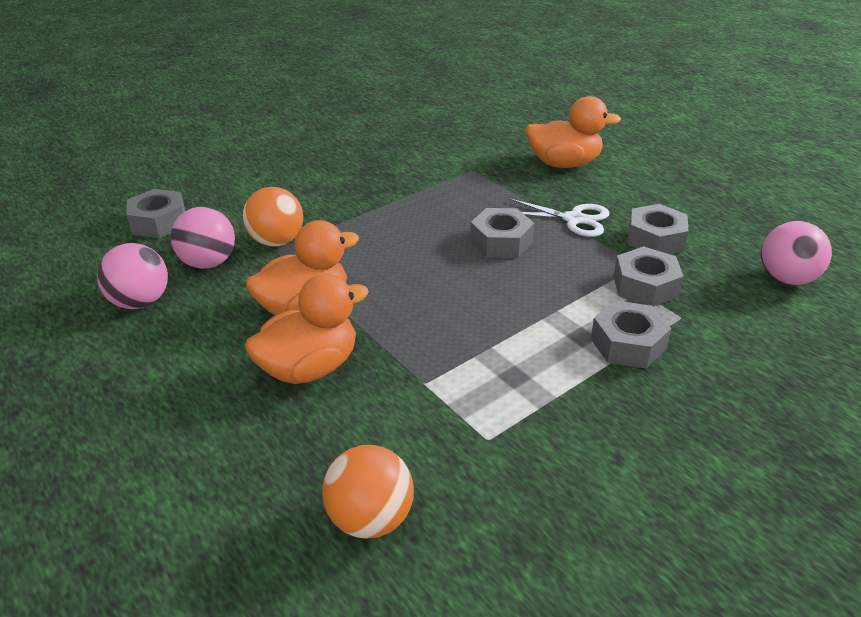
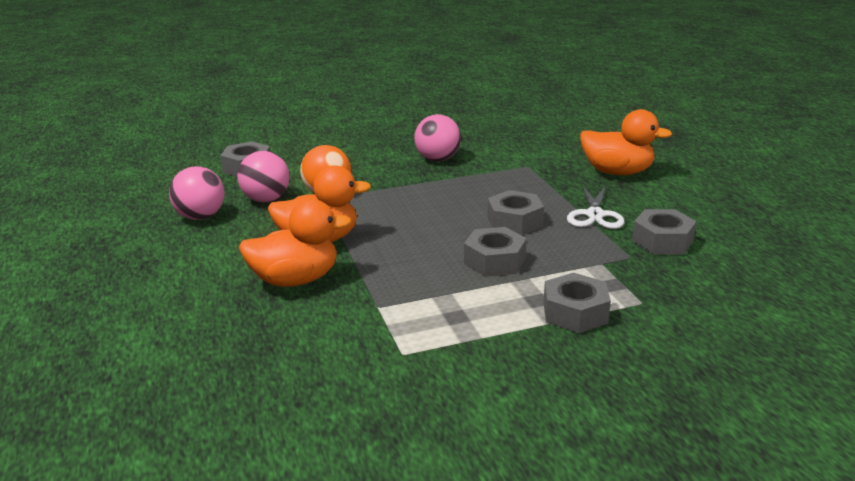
camera: 20 degrees right, 10 degrees down
(370, 518) = (274, 384): orange ball -> none
(574, 219) = (594, 215): white scissors -> white scissors turned 60 degrees clockwise
(645, 286) = (625, 274): grey nut -> grey nut (494, 261)
(786, 278) = (774, 292): pink ball -> pink ball (438, 159)

